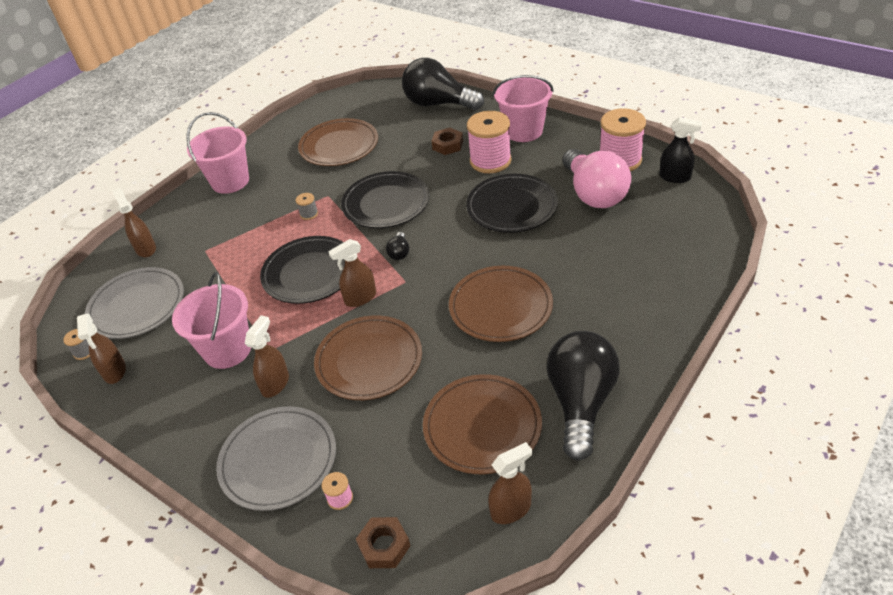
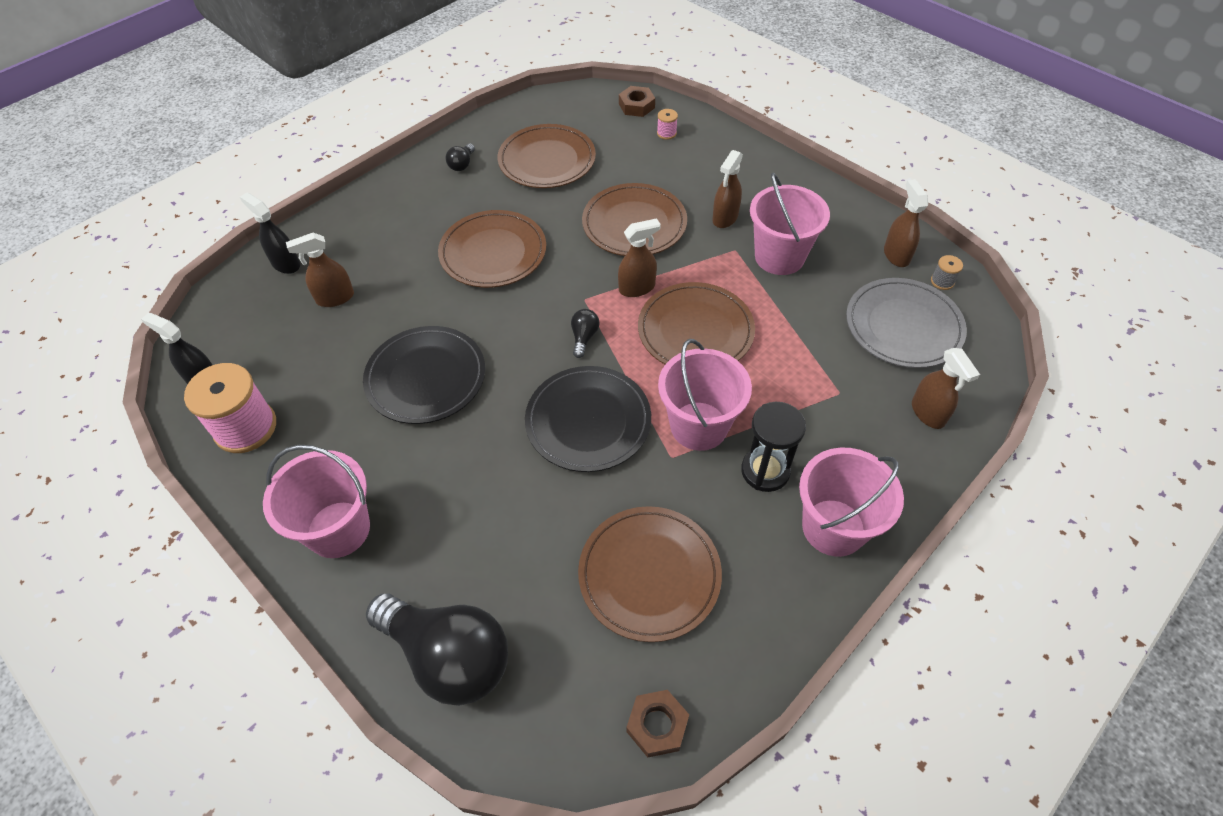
camera: 175 degrees left, 10 degrees up
(267, 199) = (765, 471): none -> black hourglass
(278, 460) = (716, 162): grey plate -> none
(309, 214) = (699, 426): grey spool -> pink bucket
(309, 273) = (695, 331): black plate -> brown plate
(447, 145) = (468, 526): brown nut -> brown nut (657, 725)
(490, 161) = (418, 471): pink spool -> none
(511, 509) = (544, 112): brown spray bottle -> brown spray bottle (335, 298)
(580, 402) = (462, 164): black light bulb -> black light bulb, size x0.40
(594, 194) = (316, 376): pink light bulb -> none
(688, 263) = (285, 264): none -> black spray bottle

